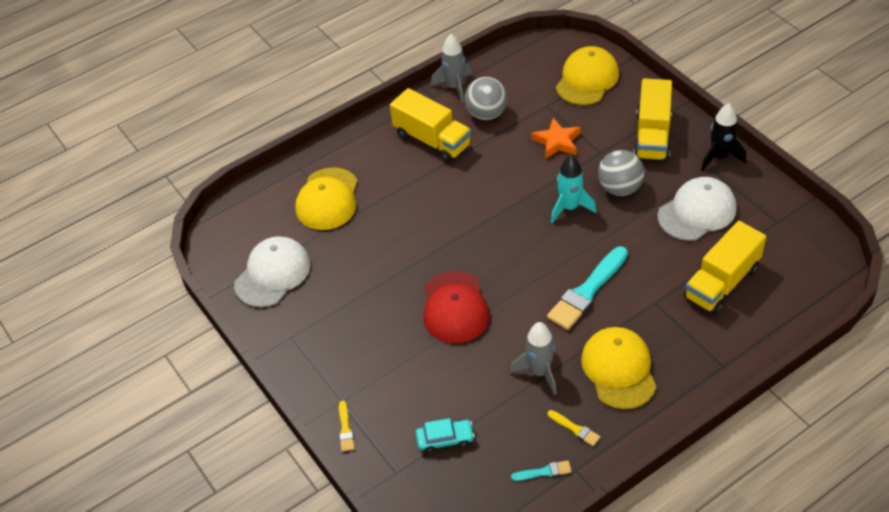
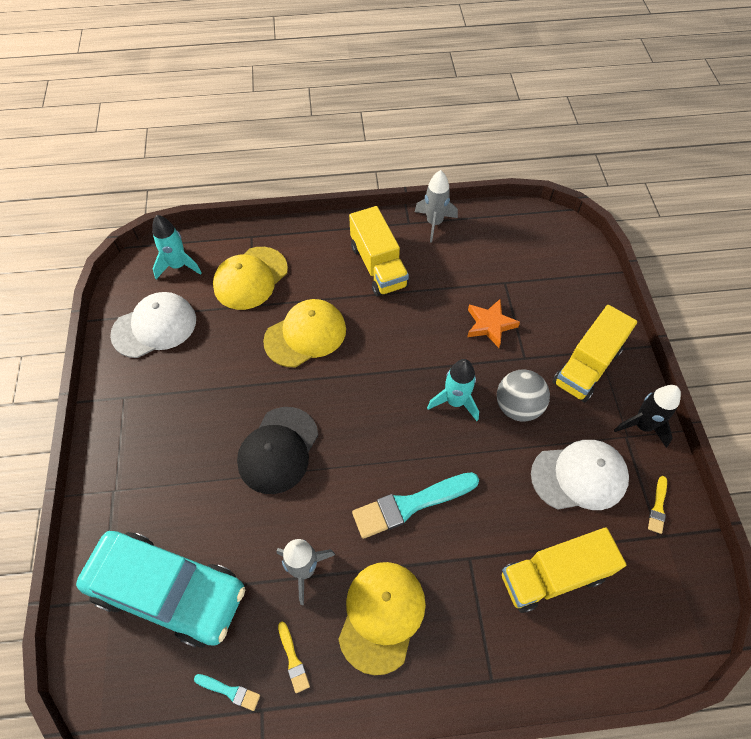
camera: 25 degrees right, 10 degrees up
(253, 219) = (178, 266): none -> turquoise rocket
(345, 429) = (95, 522): yellow brush -> yellow brush (658, 507)
(445, 439) = (169, 591): turquoise car -> turquoise car, size x2.50
(455, 307) = (278, 450): red cap -> black cap
(486, 114) = (444, 263): grey ball -> none
(587, 79) = (561, 274): yellow cap -> yellow cap (305, 335)

